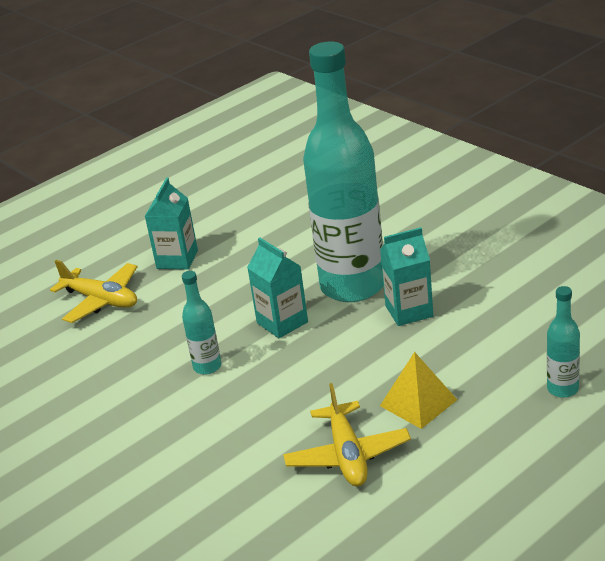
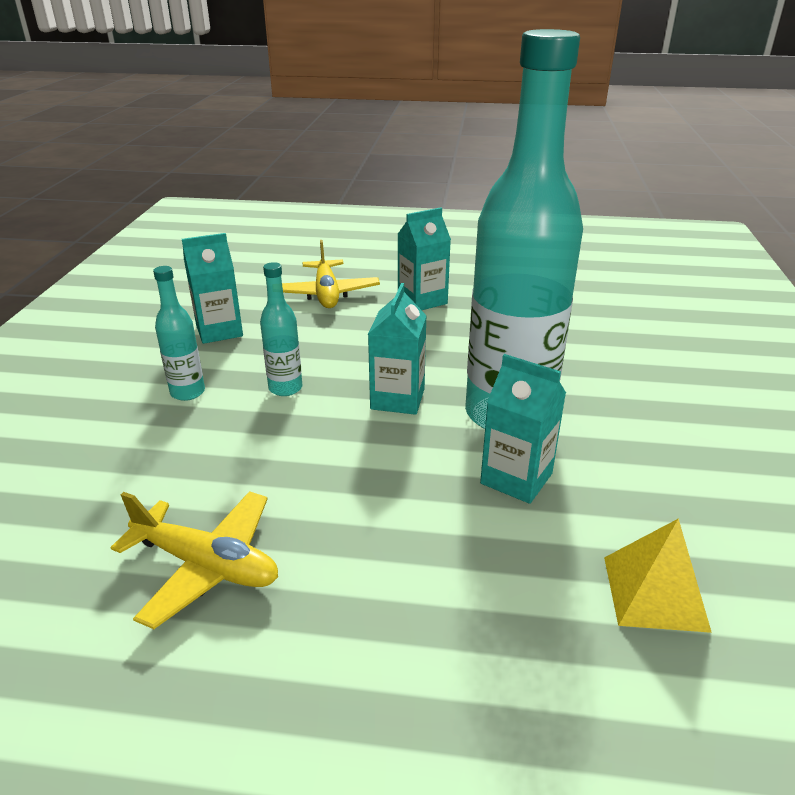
camera: 45 degrees right, 0 degrees up
(83, 374) = (219, 331): none -> turquoise carton
(347, 455) = (207, 565): yellow plane -> yellow plane turned 105 degrees counterclockwise
(418, 402) = (355, 579): yellow pyramid -> yellow pyramid (655, 592)
(562, 389) = (526, 741): turquoise bottle -> turquoise bottle (188, 392)

